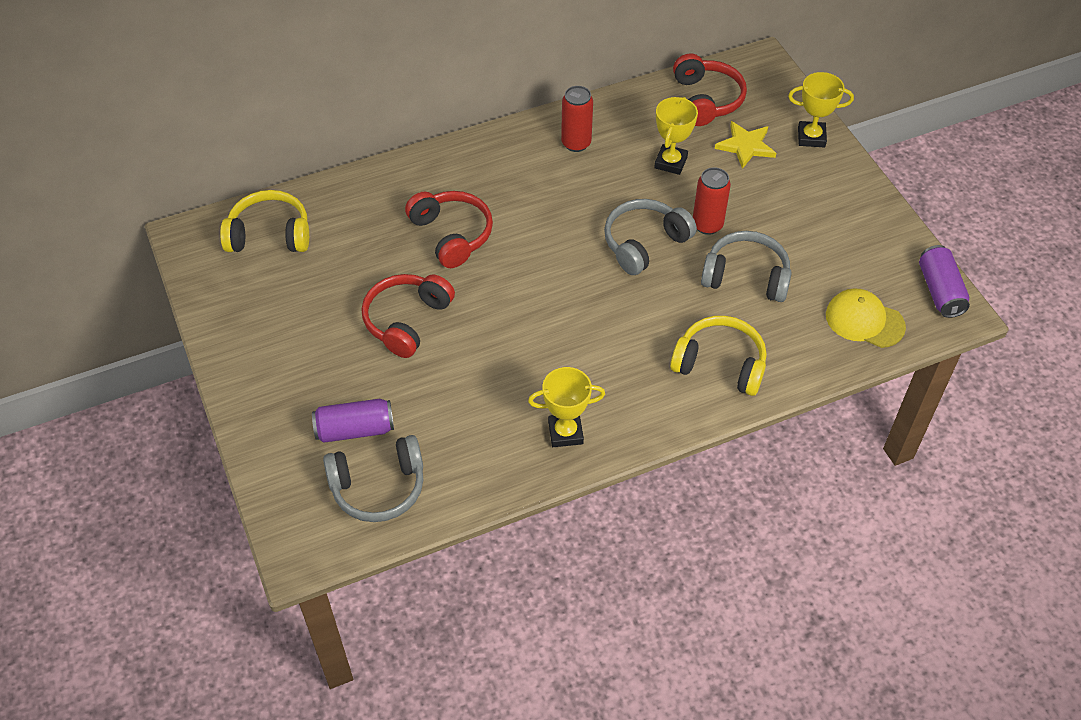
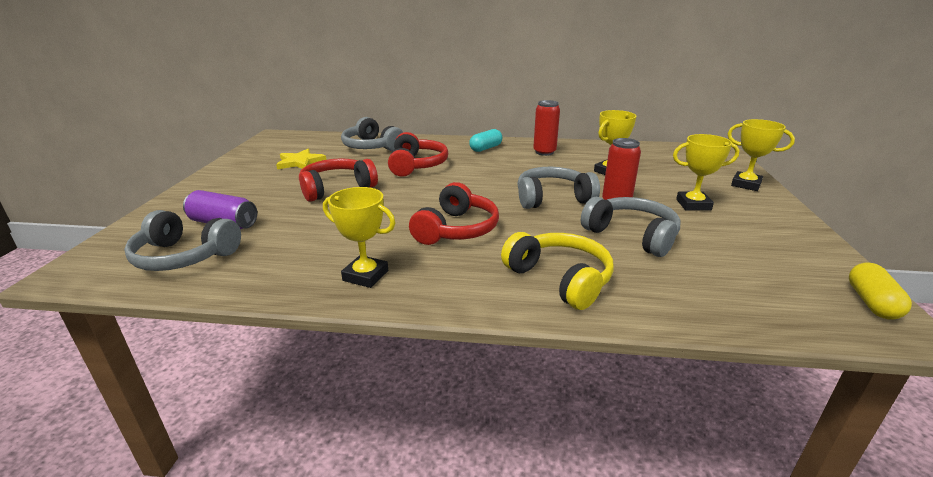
camera: 30 degrees right, 25 degrees down
(270, 234) = (315, 143): yellow headphones -> none
(355, 213) = (371, 147): none -> grey headphones
(501, 160) = (486, 148): none -> turquoise capsule
(706, 100) = (661, 155): red headphones -> red headphones (456, 229)
(746, 146) = (680, 177): yellow star -> yellow star (300, 162)
(777, 199) = (693, 205): none -> yellow trophy
(864, 320) = (754, 297): yellow cap -> none
(940, 291) = (871, 303): purple can -> yellow capsule

